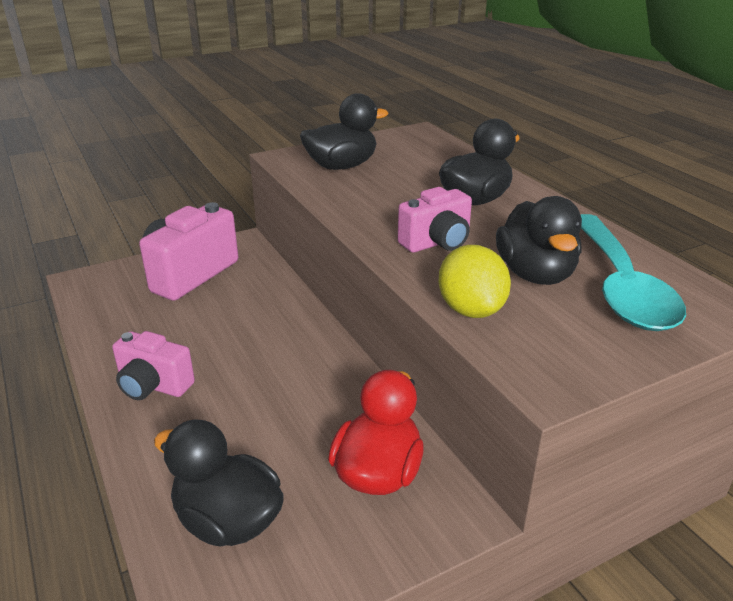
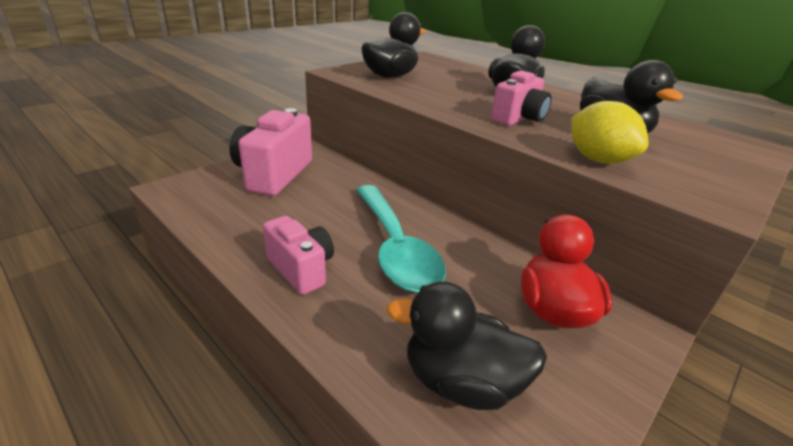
camera: 20 degrees left, 0 degrees up
(153, 386) = (301, 269): pink camera -> pink camera turned 135 degrees counterclockwise
(621, 286) = (673, 137): turquoise spoon -> turquoise spoon (395, 248)

